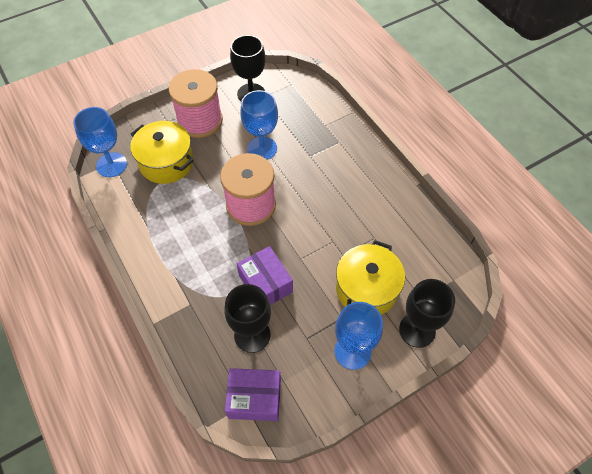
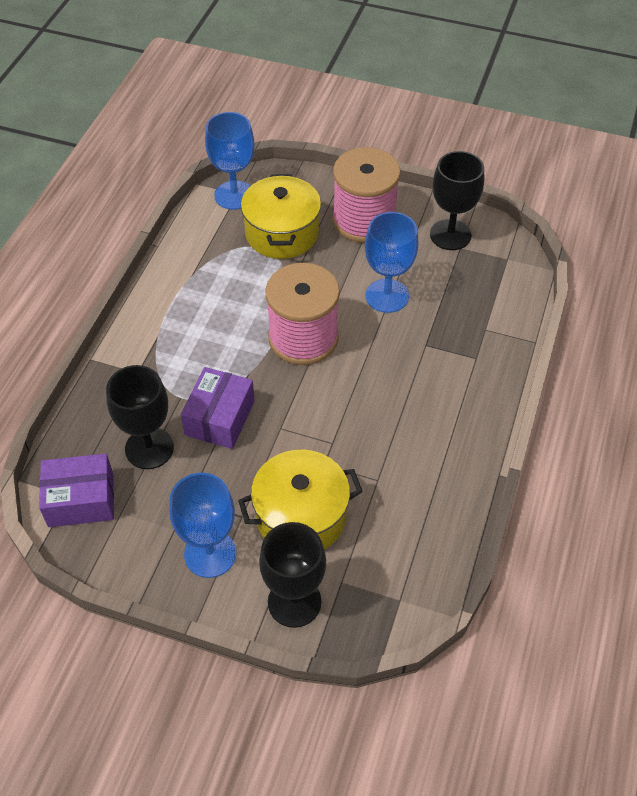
camera: 50 degrees right, 5 degrees down
(254, 398) = (81, 500): purple box -> purple box turned 60 degrees counterclockwise

